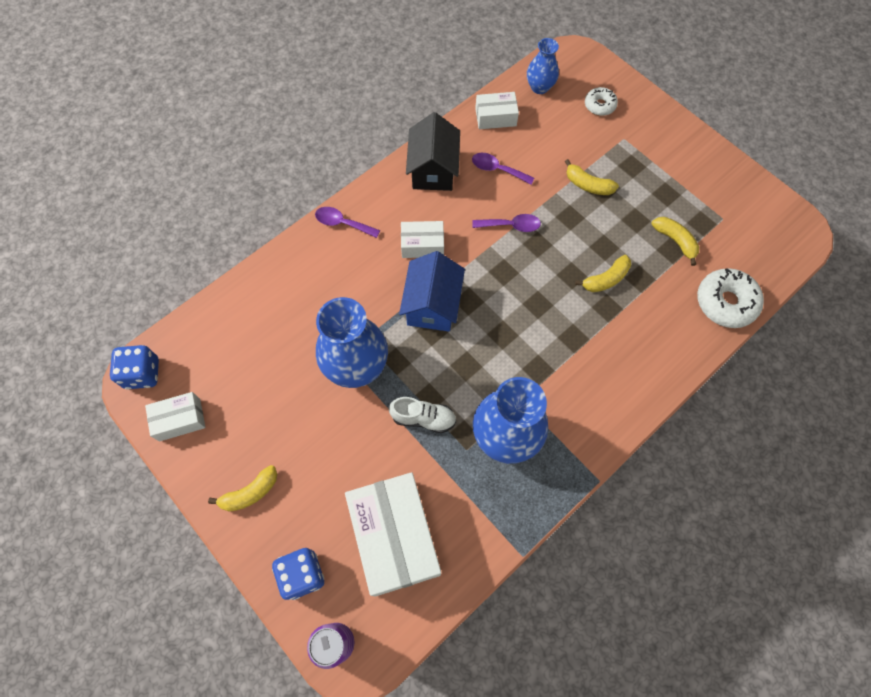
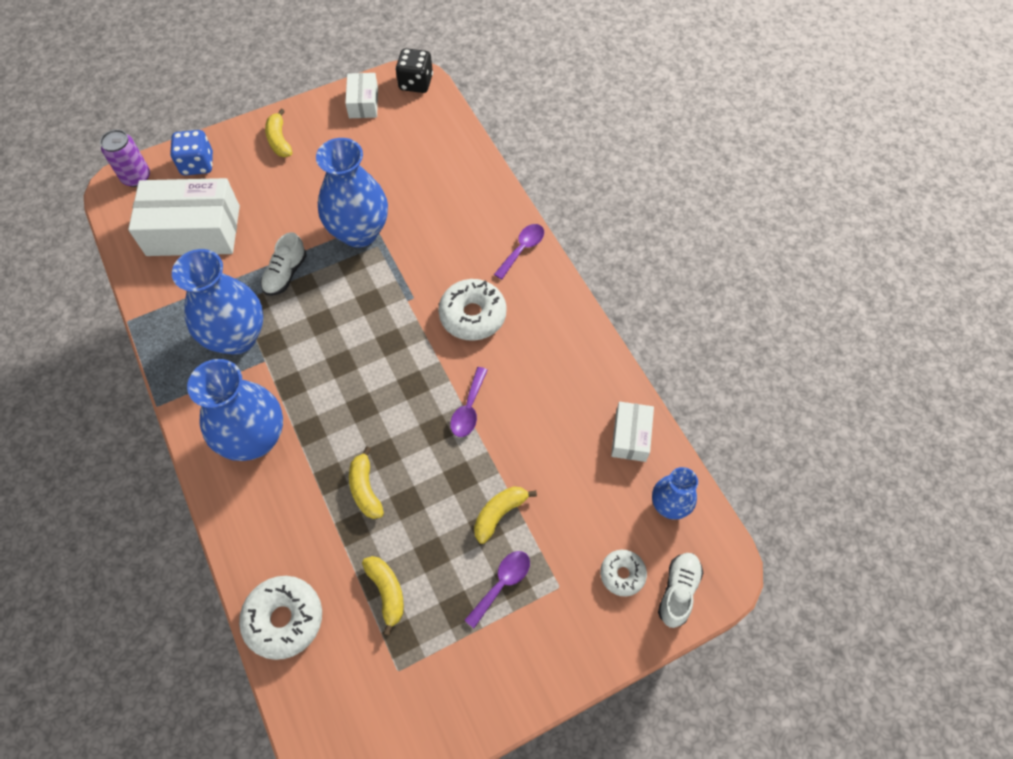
camera: 105 degrees right, 5 degrees down
(142, 373) = (416, 83): blue dice -> black dice
(422, 245) = (472, 315): white box -> white donut
(432, 305) = (399, 308): blue house -> none
(433, 170) = (568, 348): black house -> none
(497, 169) = (550, 416): purple spoon -> purple spoon (502, 583)
(597, 74) = (678, 591): none -> white shoe
(597, 380) = (254, 439): none -> blue vase
(675, 241) = (387, 592): yellow banana -> yellow banana turned 90 degrees counterclockwise

